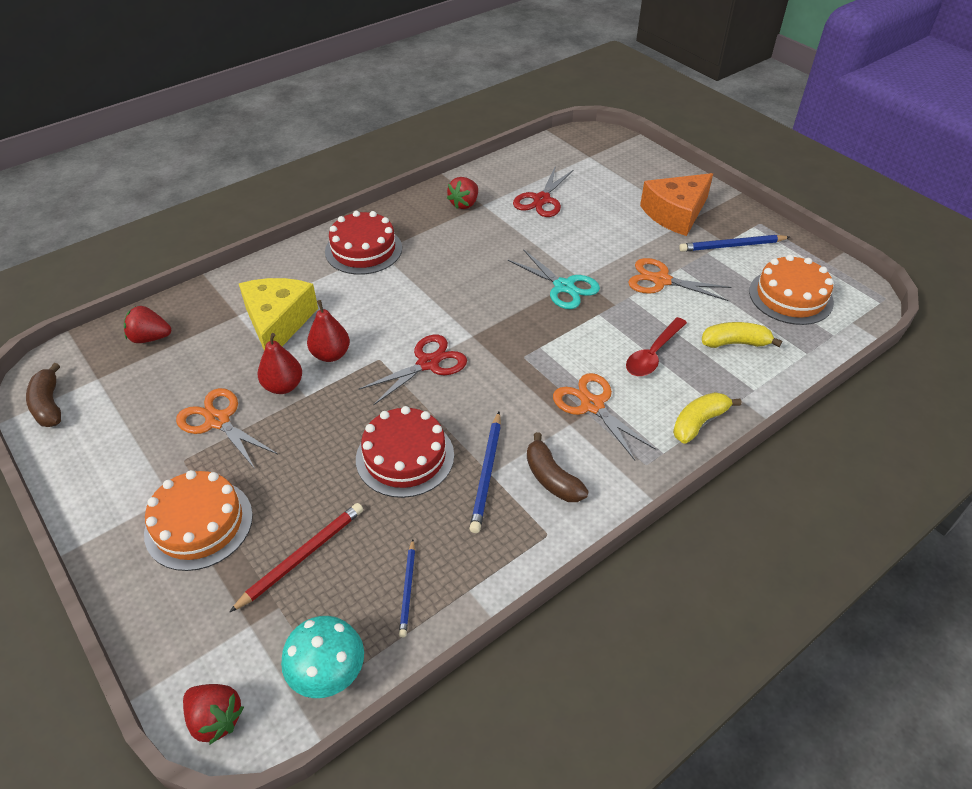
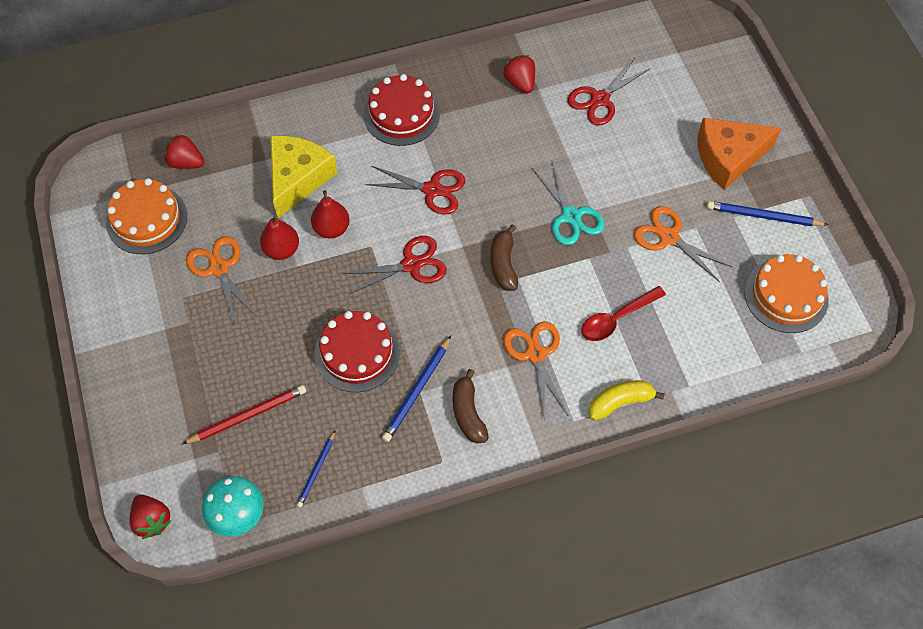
camera: 20 degrees right, 15 degrees up
(49, 405) = (91, 209): brown banana -> brown banana (503, 264)
(199, 524) = (180, 361): orange cake -> orange cake (147, 219)
(420, 299) = (432, 190): none -> red scissors
(464, 204) = (520, 83): red strawberry -> red strawberry turned 105 degrees clockwise
(735, 343) = (700, 330): yellow banana -> none

